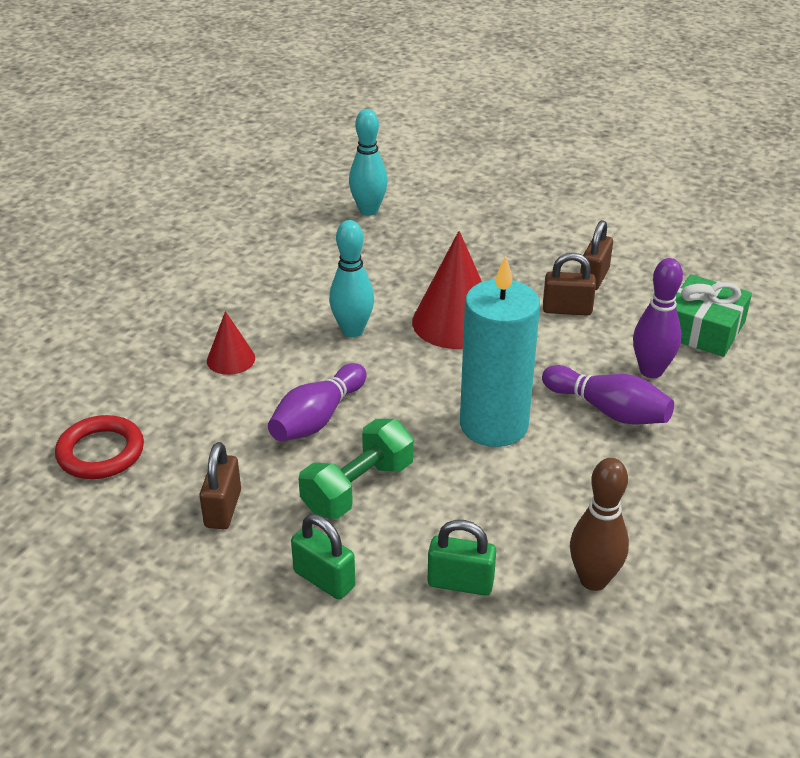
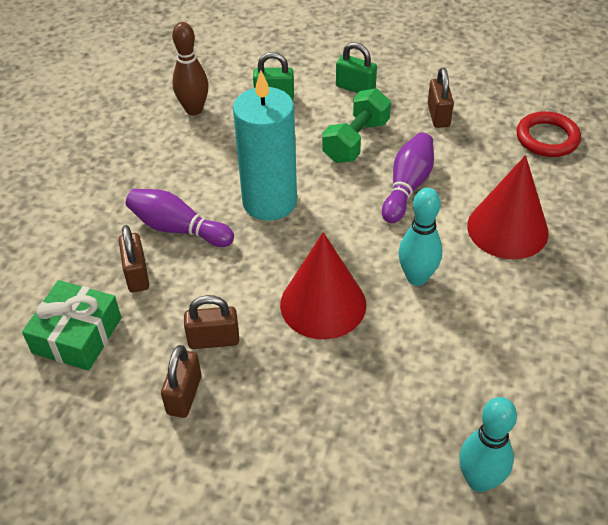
camera: 170 degrees right, 10 degrees up
(231, 359) = (507, 229): red cone -> red cone, size x1.88
(651, 371) = (137, 275): purple bowling pin -> brown padlock

